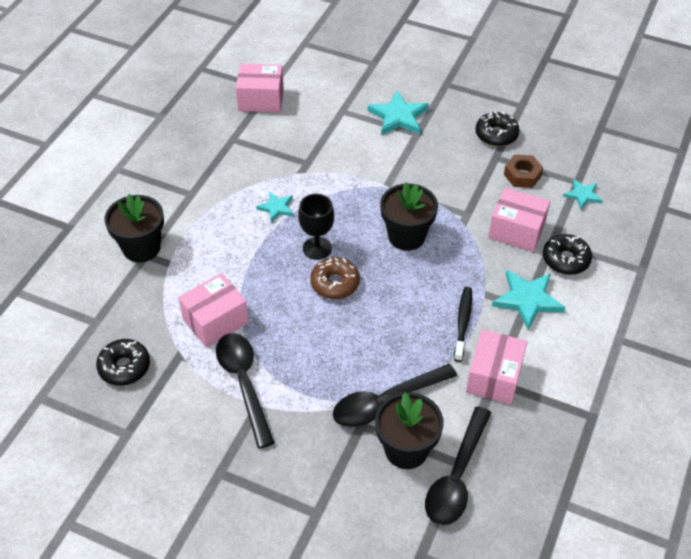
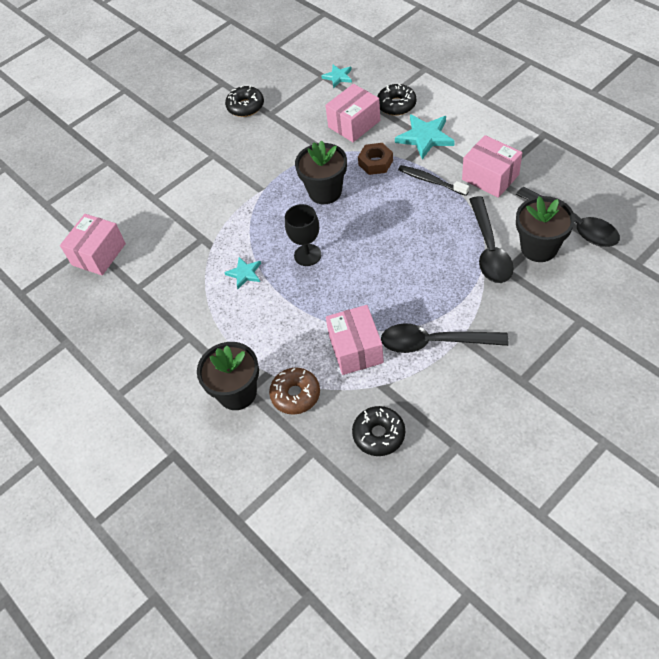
camera: 60 degrees left, 5 degrees up
(335, 283) = (353, 252): brown donut -> brown donut (295, 395)
(398, 116) = (185, 161): turquoise star -> none
(522, 175) = (298, 104): brown nut -> brown nut (375, 163)

